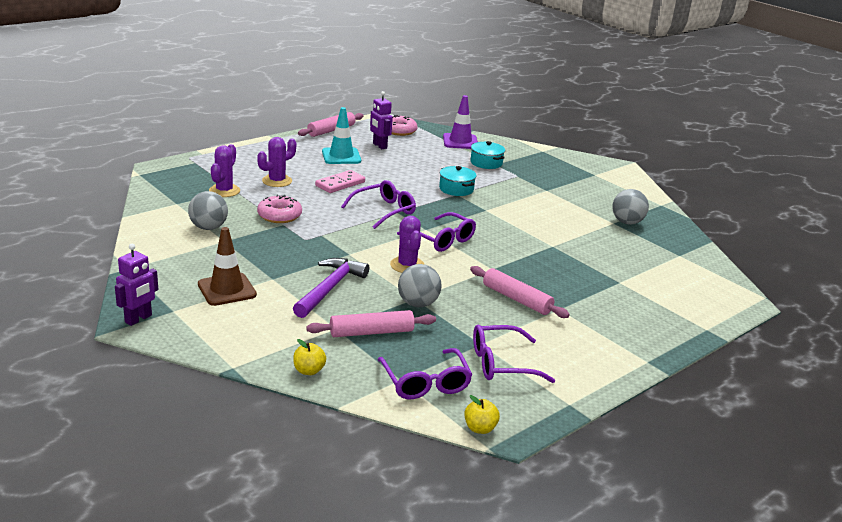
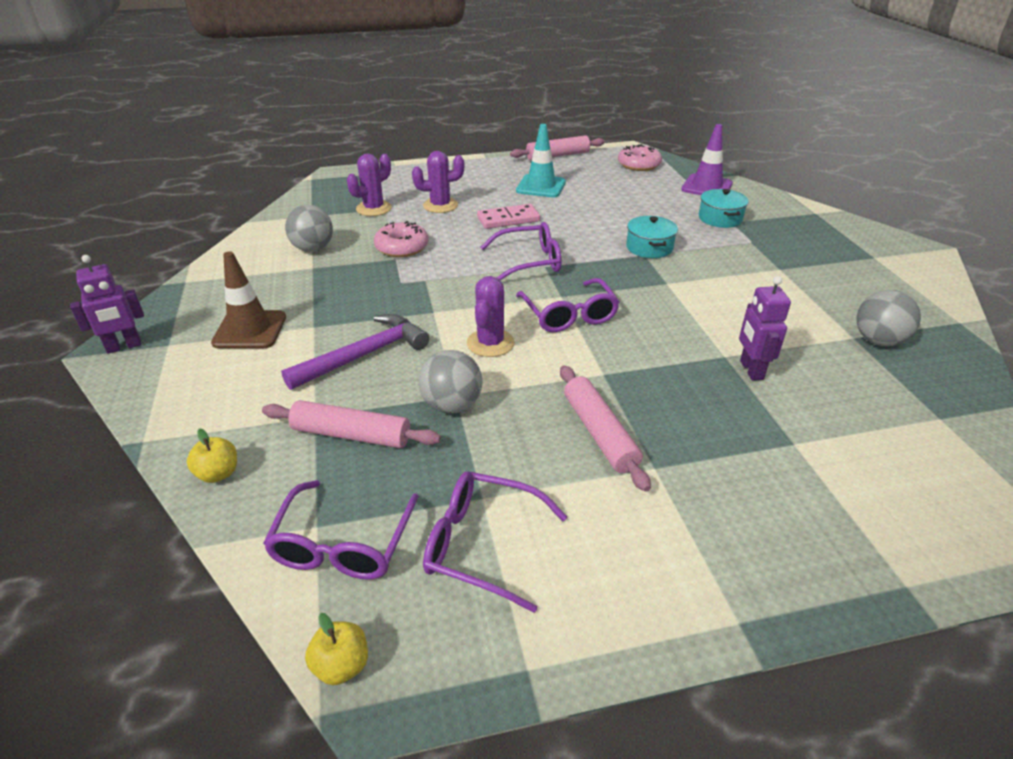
camera: 30 degrees right, 10 degrees up
(379, 146) = (598, 180): purple robot -> purple robot (751, 370)

